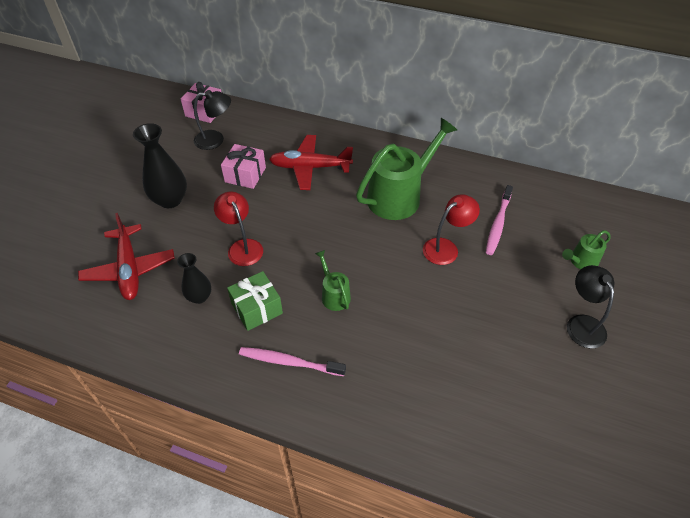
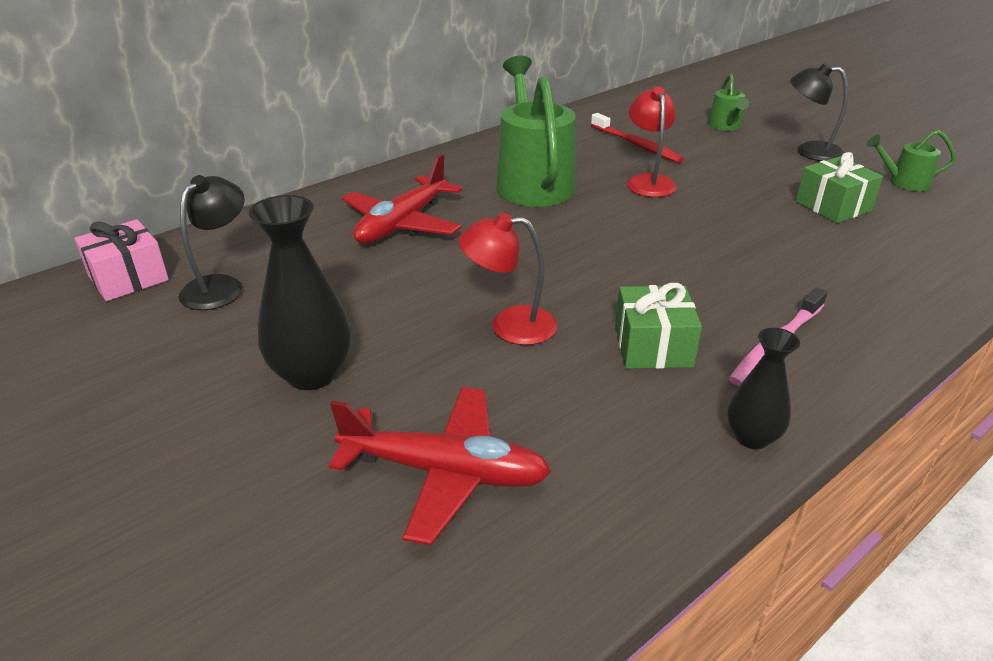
camera: 60 degrees left, 15 degrees down
(199, 297) = (586, 399): black vase -> black vase (752, 437)
(245, 175) = (347, 280): pink gift -> none
(334, 295) = (672, 275): green watering can -> green watering can (904, 182)
(492, 357) = (833, 206): none -> green gift
(498, 224) = (636, 145): pink toothbrush -> red toothbrush

